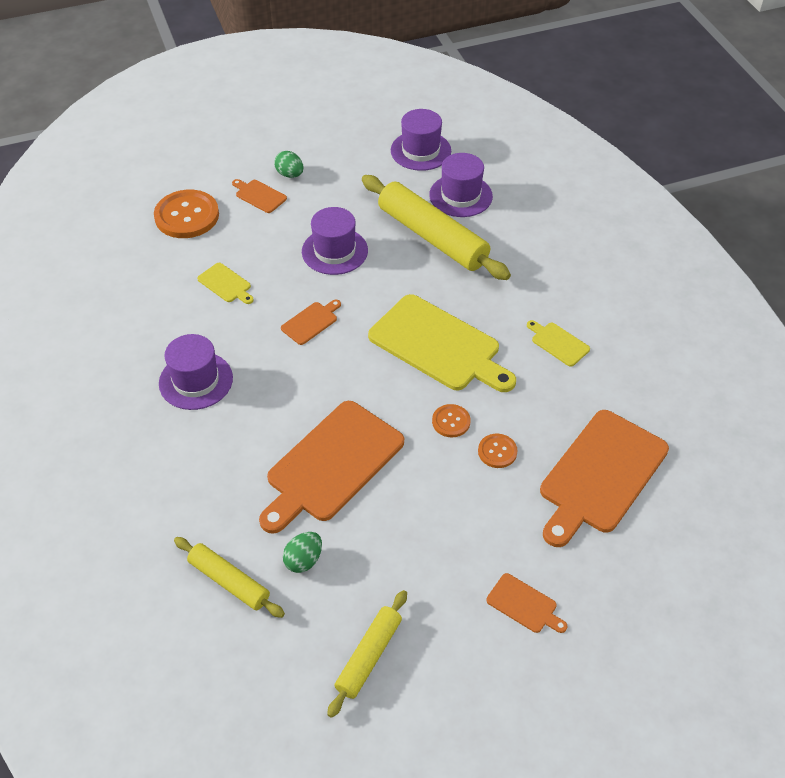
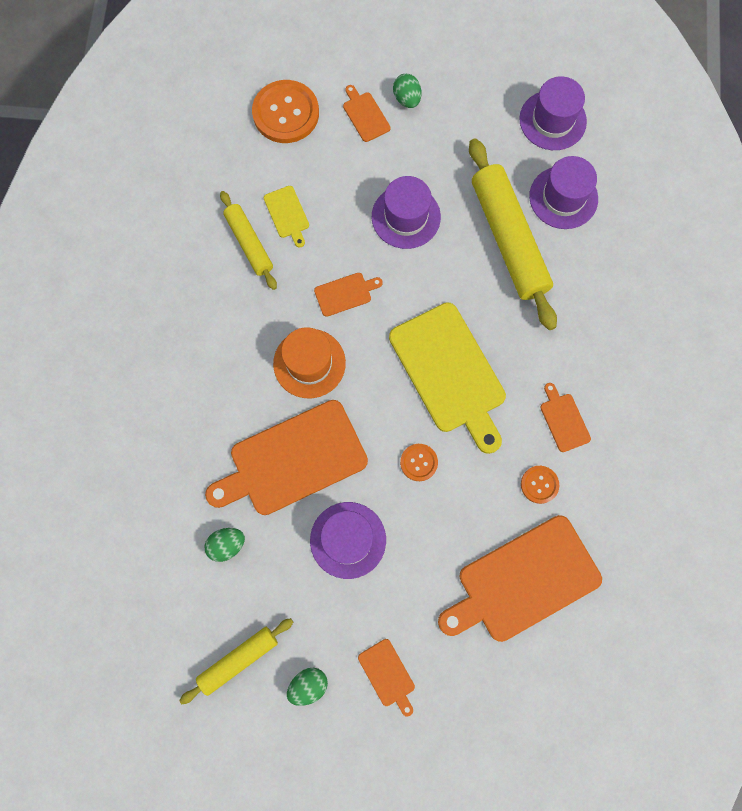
camera: 25 degrees right, 25 degrees up
(196, 381) = (215, 316): purple hat -> purple hat (348, 540)
(229, 581) = (159, 536): yellow rolling pin -> yellow rolling pin (249, 243)
(306, 384) = (309, 363): none -> orange hat
(452, 648) = (308, 685): none -> green egg
(497, 451) = (444, 513): orange button -> orange button (539, 484)
(558, 343) = (563, 420): yellow cutting board -> orange cutting board

